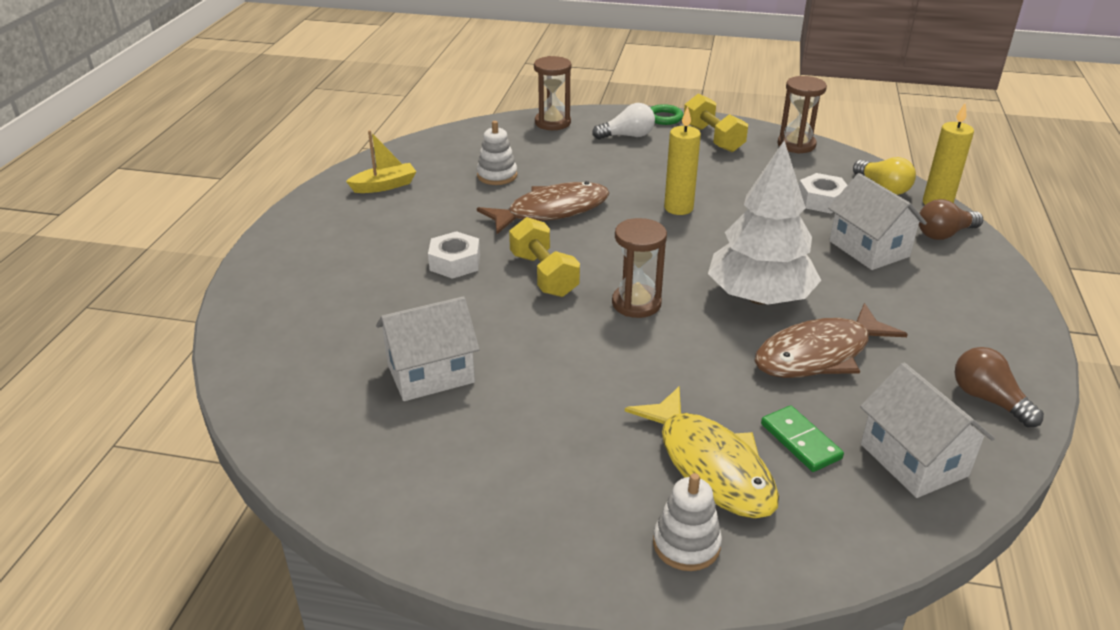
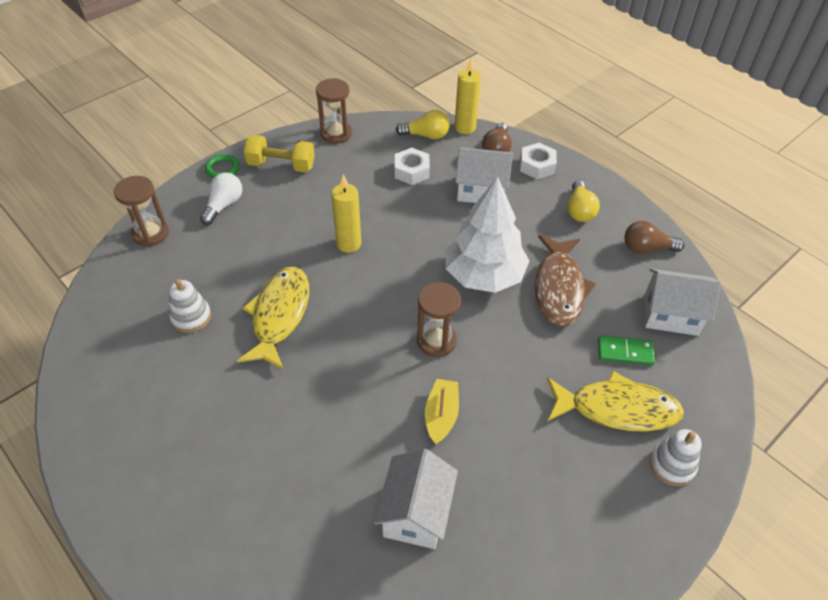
camera: 55 degrees left, 15 degrees up
(384, 186) = (120, 403): yellow boat -> yellow boat (441, 415)
(455, 263) = (289, 417): white nut -> white nut (537, 166)
(544, 275) = (357, 371): yellow dumbbell -> none
(552, 211) = (279, 315): brown fish -> yellow fish
(957, 324) = (579, 210): none -> yellow light bulb

